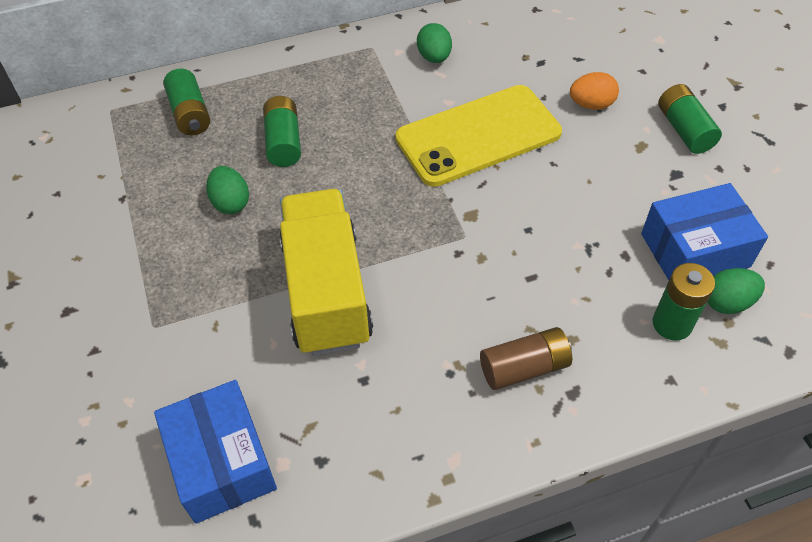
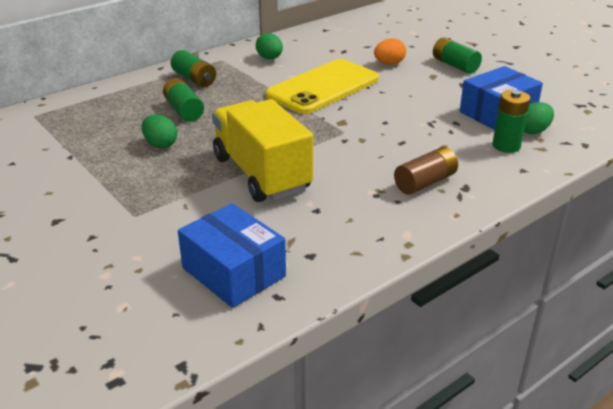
camera: 20 degrees left, 20 degrees down
(190, 114) = (102, 108): green battery -> green battery (194, 79)

